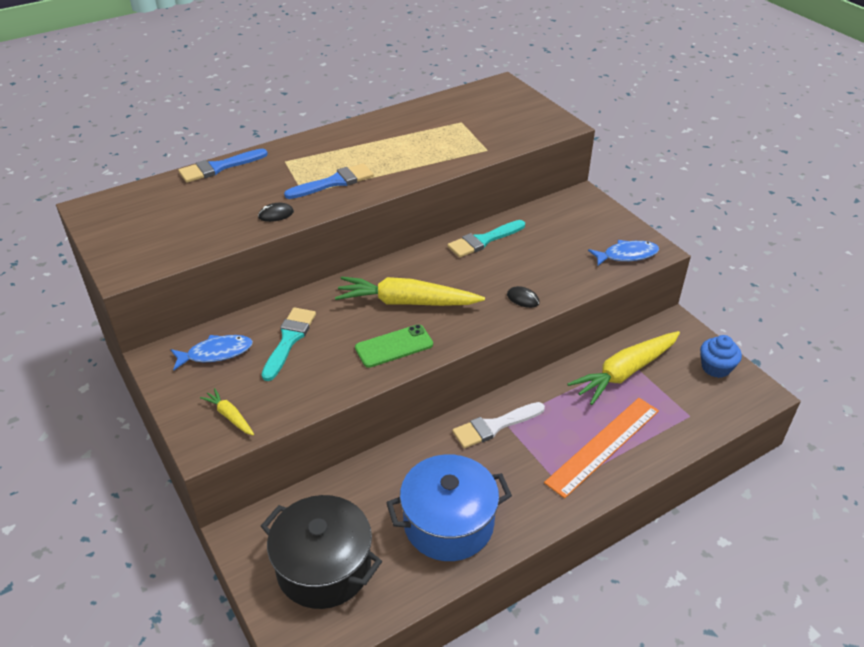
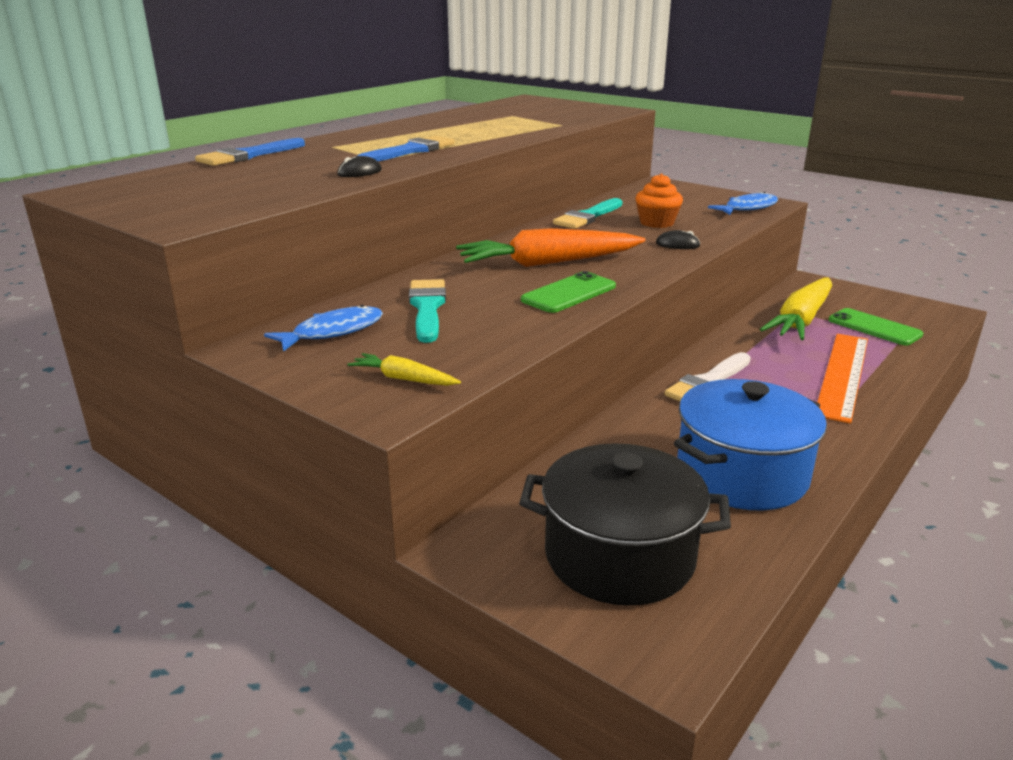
camera: 20 degrees left, 15 degrees down
(406, 302) = (548, 263): yellow carrot -> orange carrot
(531, 262) = (657, 223): none -> orange cupcake
(678, 397) = (874, 327): none -> green phone
(716, 367) = (883, 303): blue cupcake -> none

